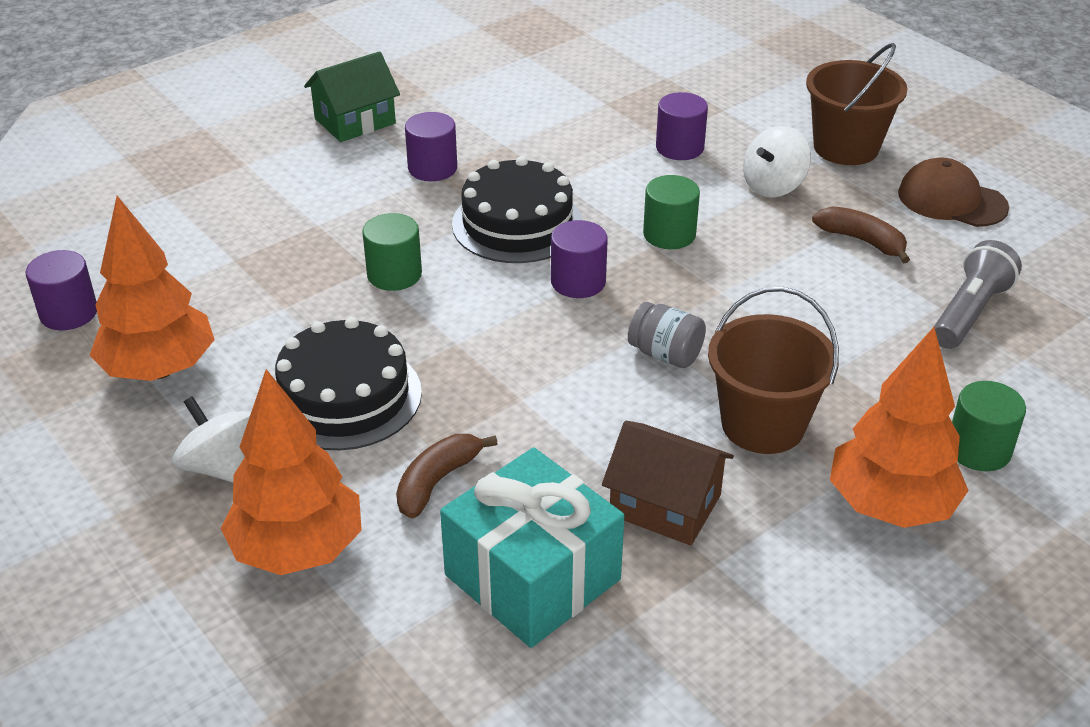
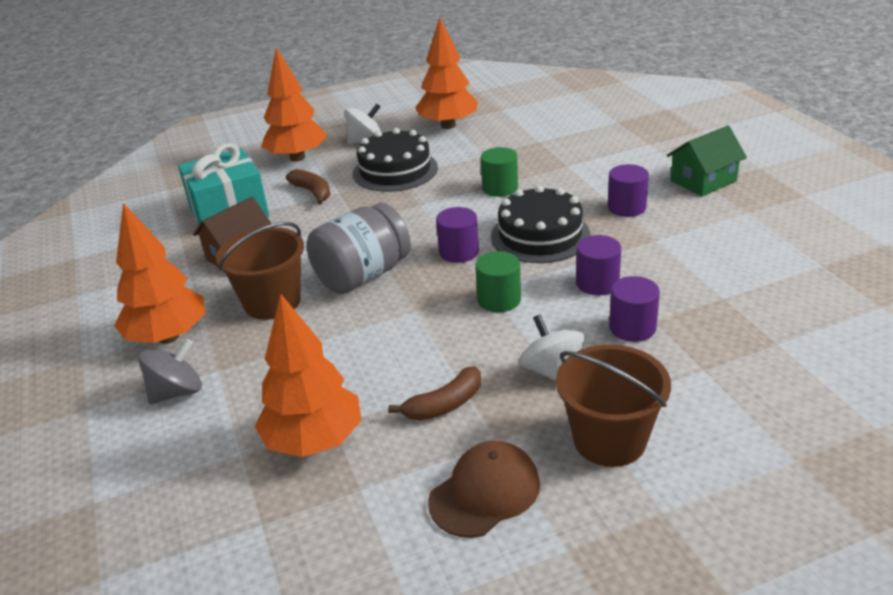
camera: 110 degrees right, 5 degrees down
(69, 313) = (508, 103): purple cylinder -> purple cylinder (597, 283)
(355, 121) = (703, 181): green house -> green house turned 75 degrees clockwise
(665, 354) = (363, 276): grey jar -> grey jar, size x1.86
(969, 312) = (314, 441): grey flashlight -> orange tree
(978, 449) = (177, 392): green cylinder -> grey spinning top

